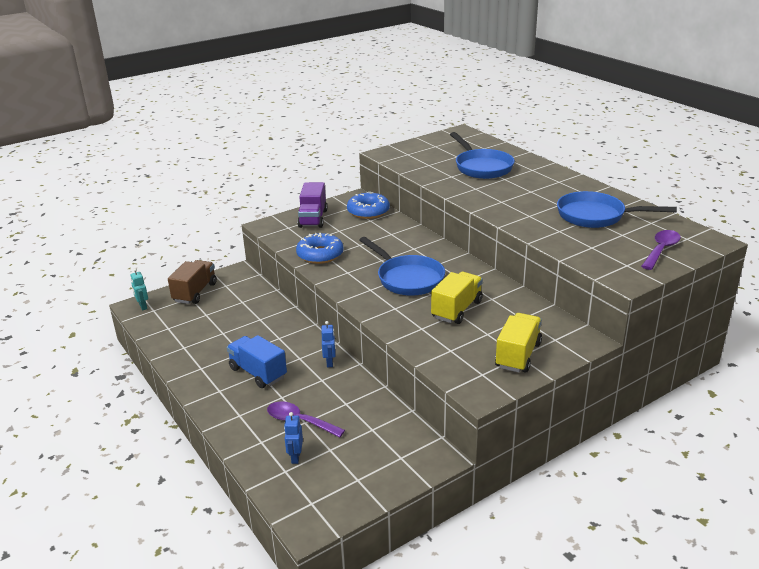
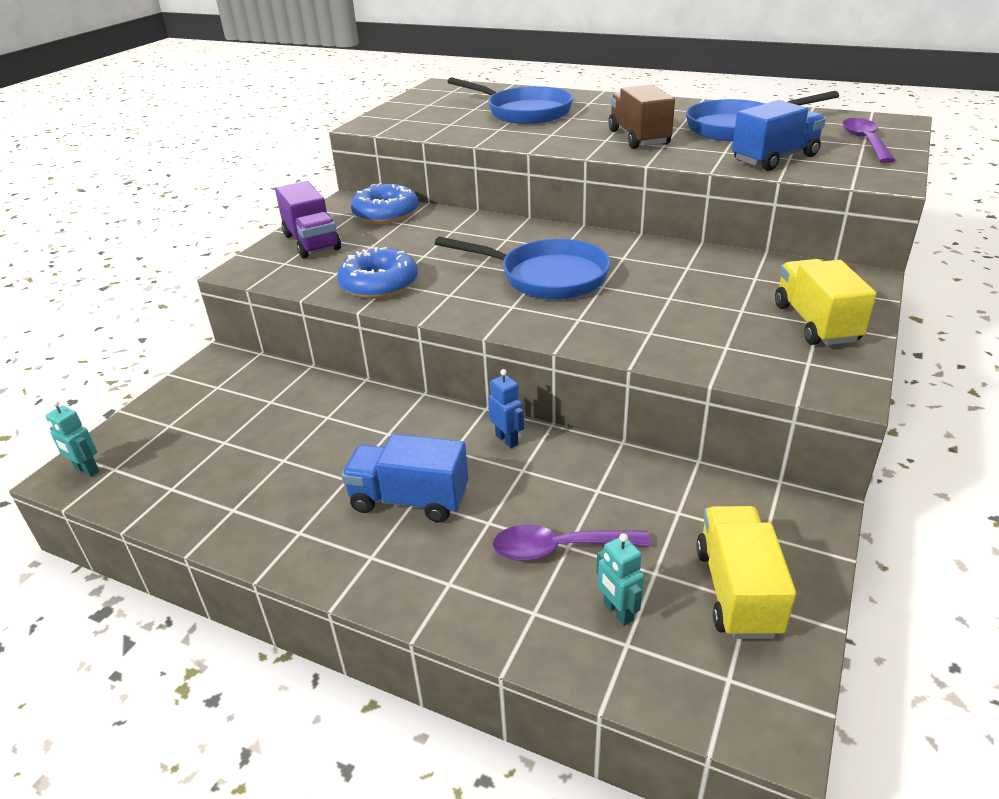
camera: 30 degrees left, 5 degrees up
(195, 292) = (171, 414): brown truck -> brown truck (638, 138)
(295, 457) = (617, 612): blue robot -> turquoise robot
(457, 309) = (663, 294): yellow truck -> yellow truck (737, 591)
(581, 245) = (774, 158): none -> blue truck

